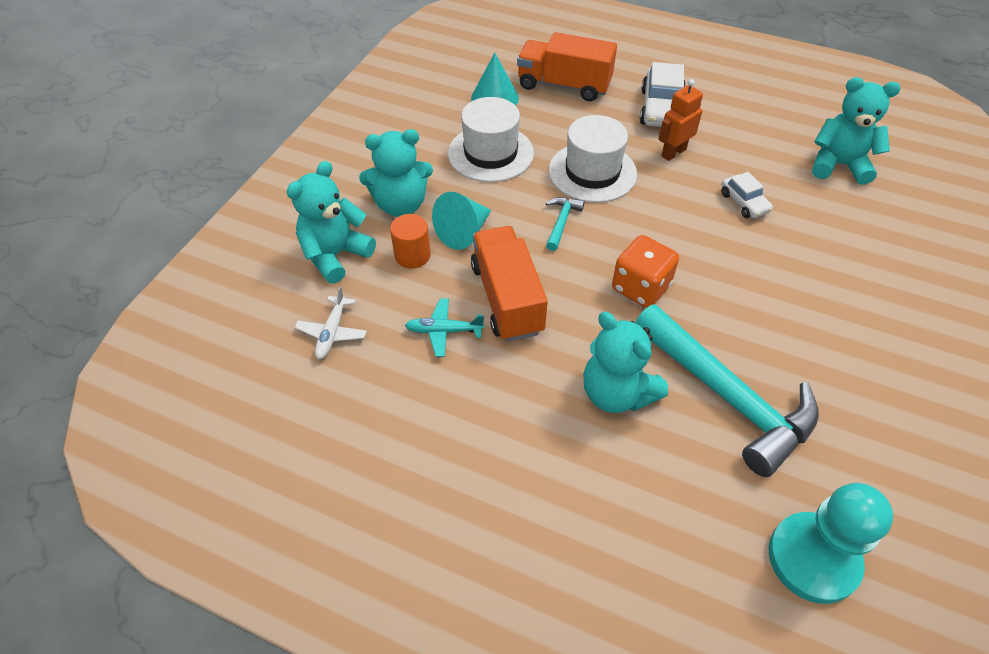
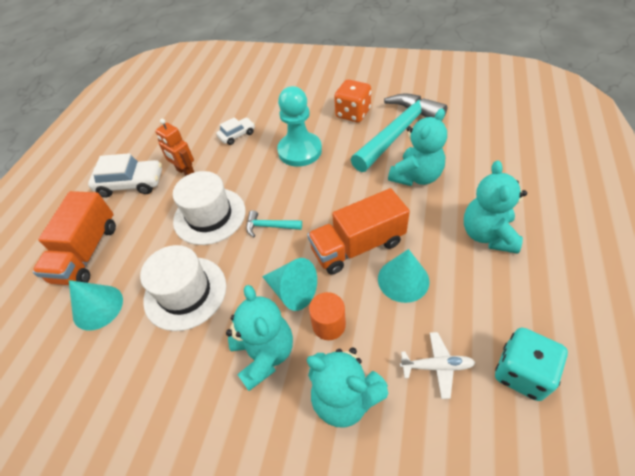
camera: 95 degrees left, 0 degrees up
(293, 404) = (521, 372): none -> turquoise dice
(444, 331) = (403, 280): turquoise plane -> turquoise cone
(640, 287) = (326, 175): orange dice -> orange dice (353, 113)
(813, 558) = (477, 101): turquoise pawn -> turquoise pawn (300, 151)
(838, 165) = (198, 99): turquoise teddy bear -> turquoise teddy bear (488, 234)

